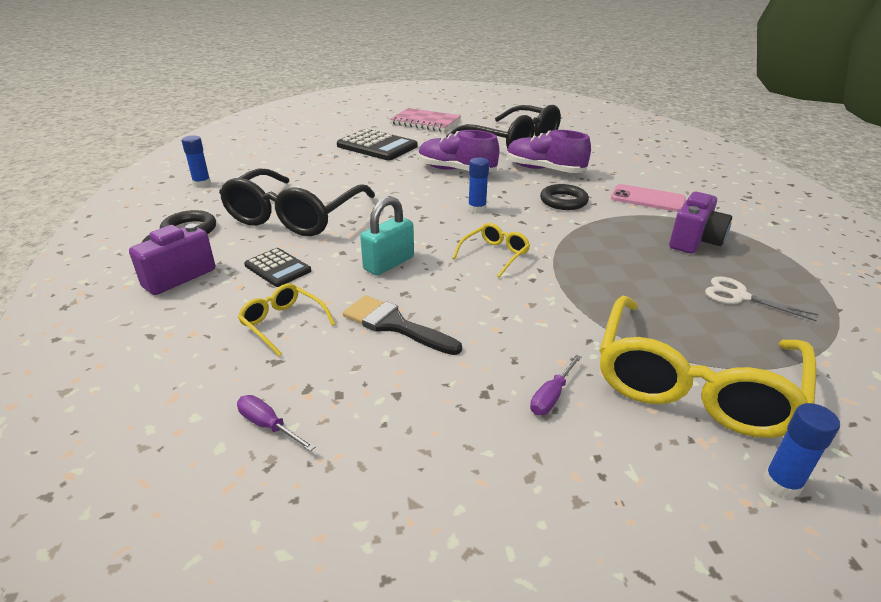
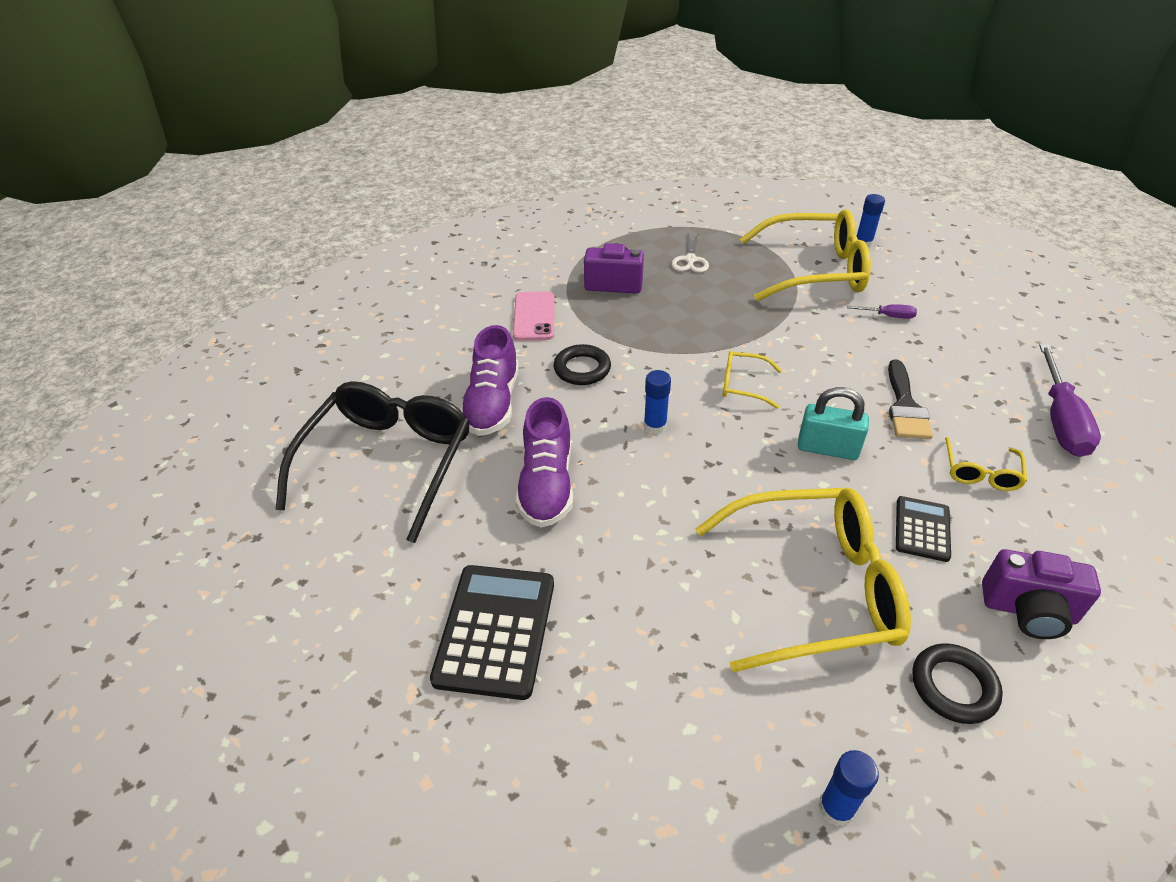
camera: 115 degrees left, 10 degrees up
(268, 425) = (1060, 420): purple screwdriver -> purple screwdriver, size x2.09
(294, 216) = (814, 588): black glasses -> yellow glasses
(425, 122) = (317, 618): pink notebook -> none

